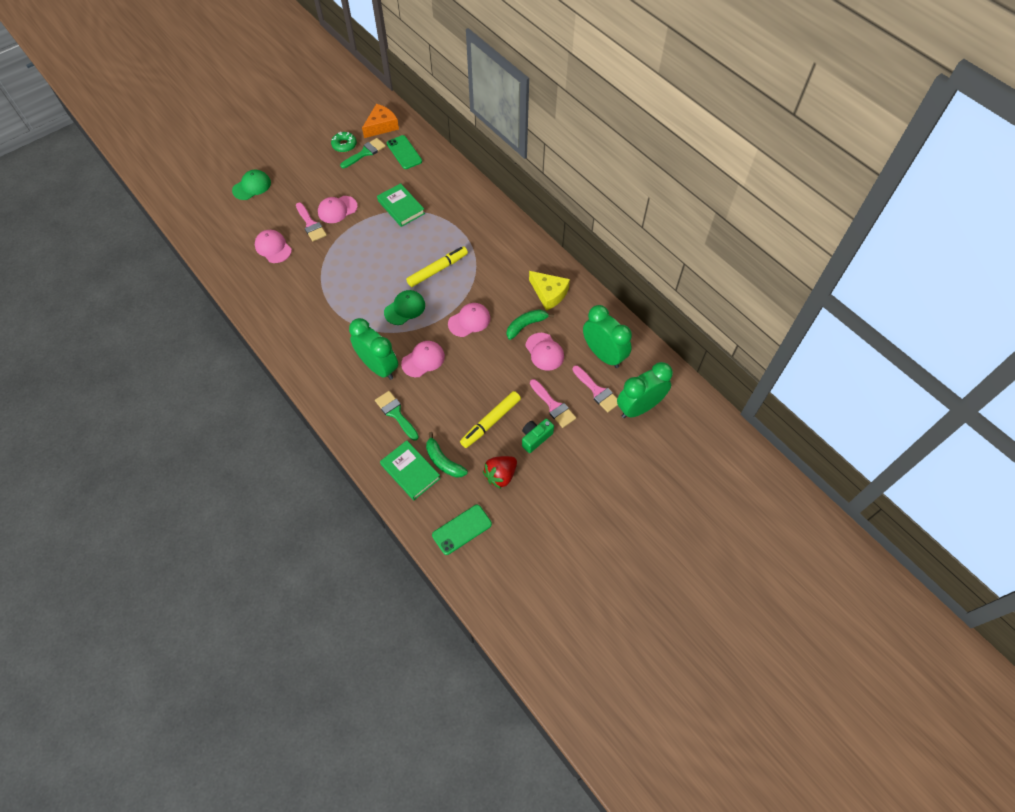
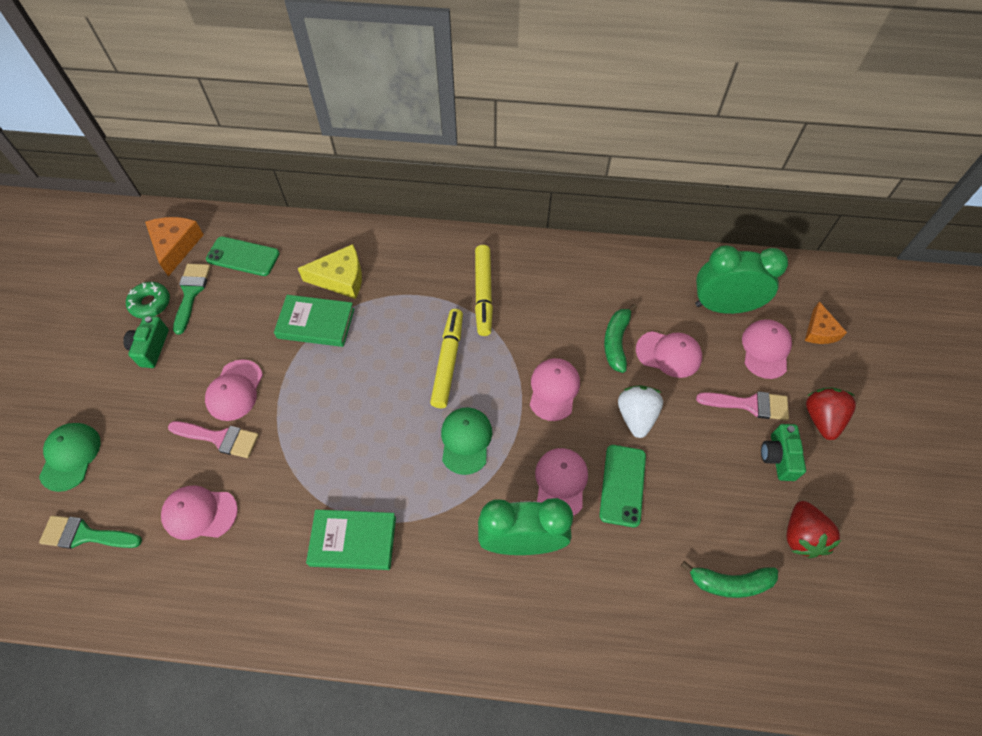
camera: 45 degrees left, 0 degrees up
(324, 165) = (151, 348): none -> green camera
(396, 413) = (611, 580): green brush -> green brush (85, 535)
(410, 471) = (713, 635): green book -> green book (353, 541)
(462, 529) = (847, 644): green phone -> green phone (622, 485)
(491, 422) = (717, 484): yellow marker -> yellow marker (483, 293)
(492, 364) = (636, 416): none -> white strawberry
(549, 293) = (595, 287): yellow cheese -> yellow cheese (340, 278)
(581, 443) = (821, 418): none -> red strawberry
(597, 391) = (765, 349): pink brush -> pink cap
(639, 407) = (819, 331): green clock -> orange cheese

